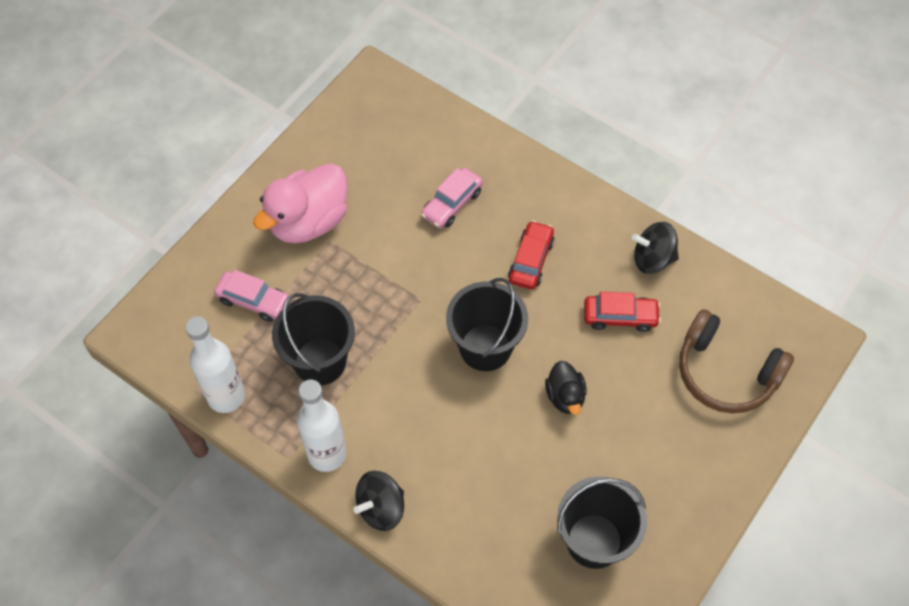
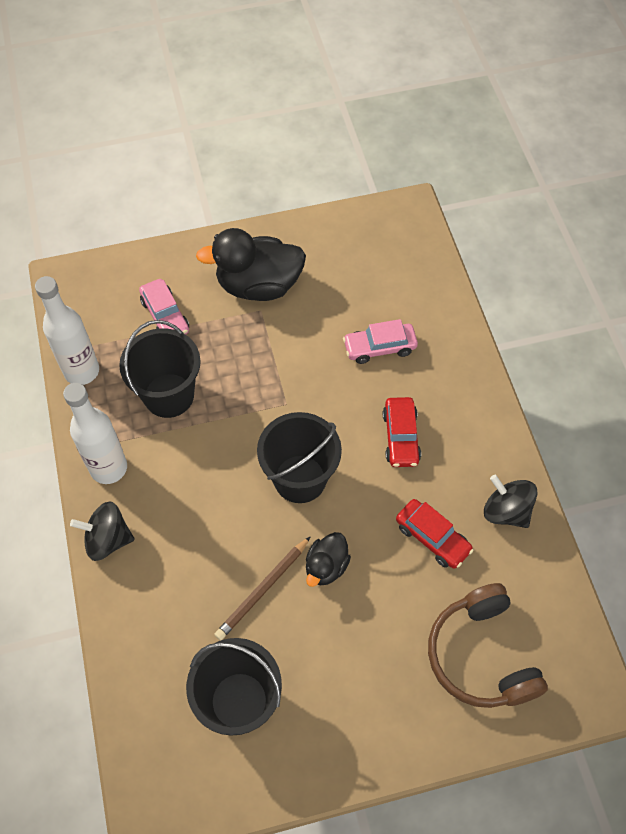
camera: 40 degrees right, 0 degrees up
(308, 221) = (258, 285): pink duck -> black duck
(530, 260) = (401, 437): red car -> red car turned 120 degrees clockwise
(535, 449) = (263, 590): none -> brown pencil

